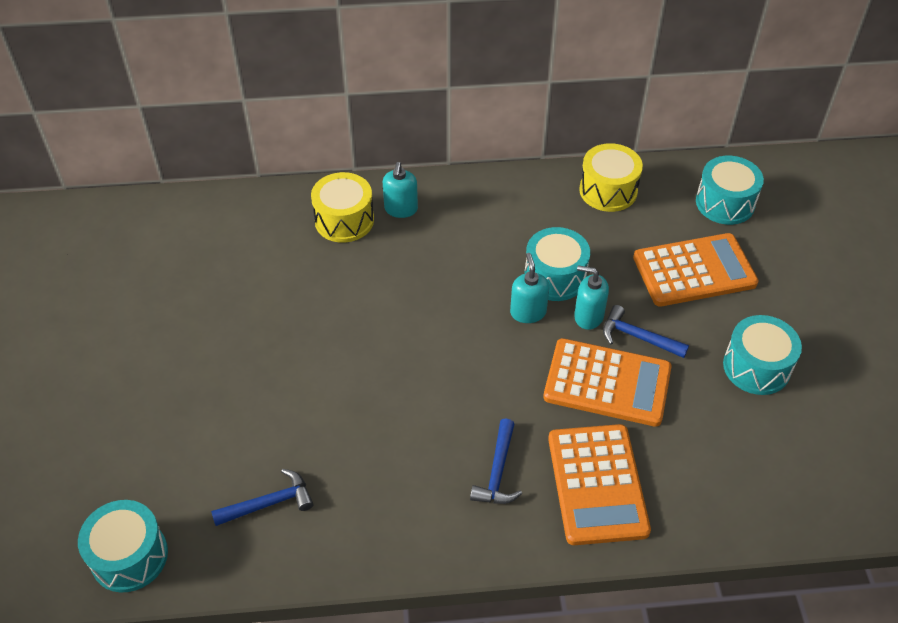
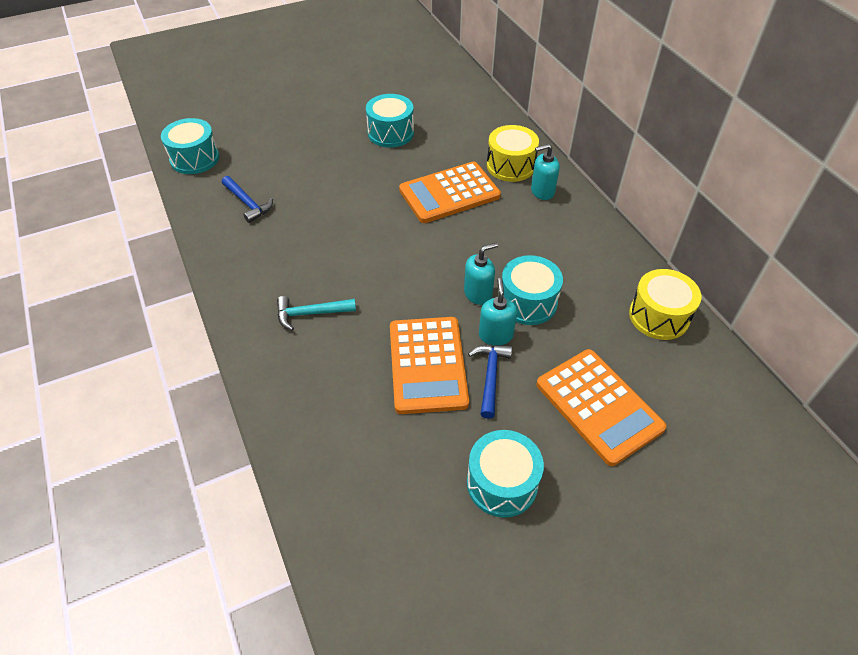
camera: 70 degrees right, 0 degrees up
(498, 472) = (310, 314): blue hammer -> turquoise hammer
(597, 484) = (319, 380): orange calculator -> orange calculator (449, 193)
(725, 203) = (712, 416): turquoise drum -> turquoise drum (390, 133)

